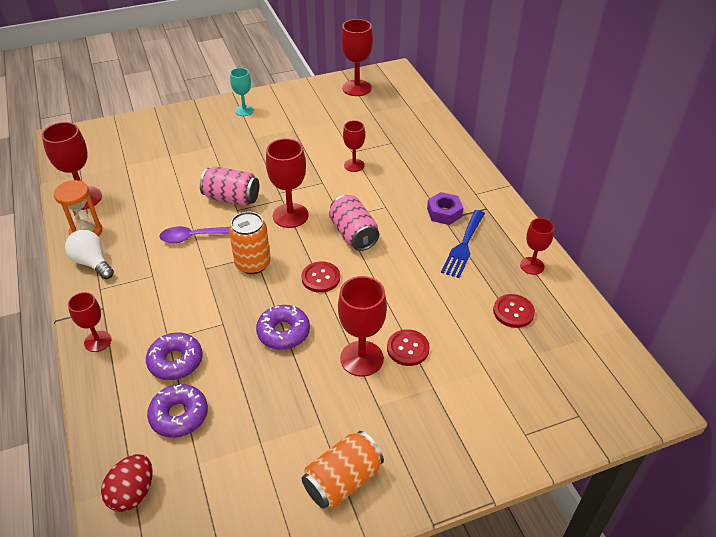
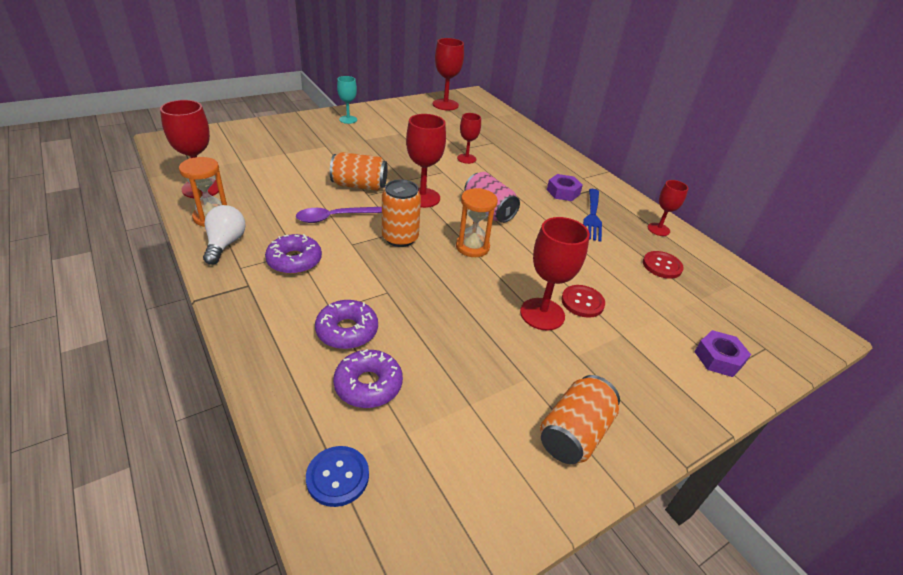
camera: 15 degrees left, 5 degrees down
(92, 263) = (225, 244): white light bulb -> white light bulb turned 60 degrees clockwise
(97, 341) = (250, 317): red goblet -> none
(133, 493) = (337, 477): red egg -> blue button
(232, 198) = (359, 185): pink can -> orange can
(283, 332) = (454, 296): purple donut -> purple donut (294, 261)
(320, 278) = (472, 247): red button -> orange hourglass
(521, 422) = (718, 358): none -> purple nut

